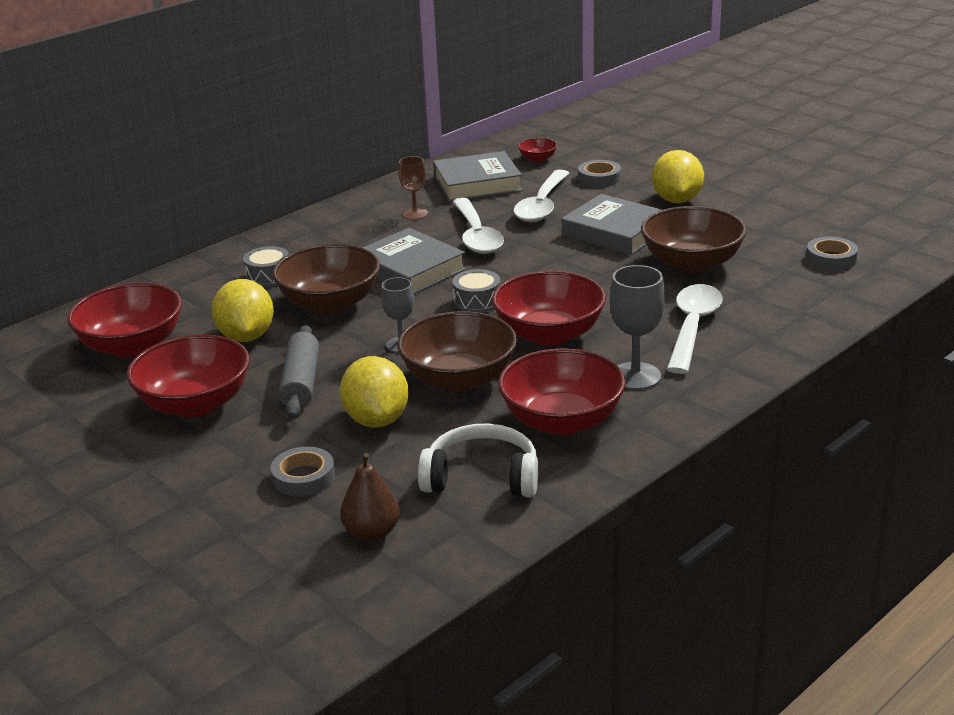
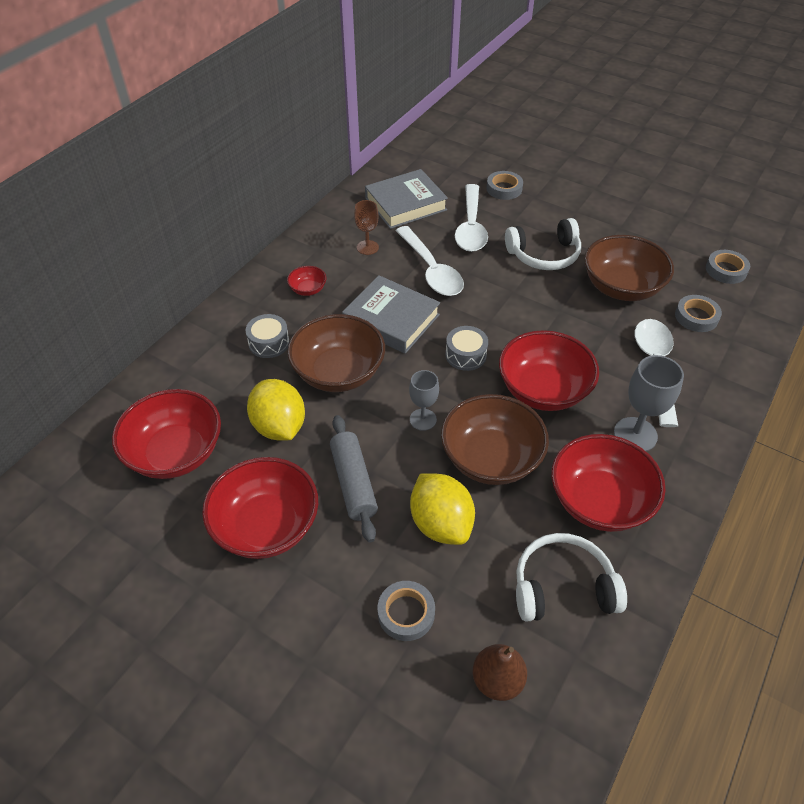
camera: 15 degrees left, 20 degrees up
(537, 159) = (444, 169): red bowl -> red bowl (308, 289)
(615, 232) = (544, 255): grey book -> white headphones
(677, 200) = (577, 211): yellow lemon -> none
(769, 292) = (696, 317): none -> grey tape

